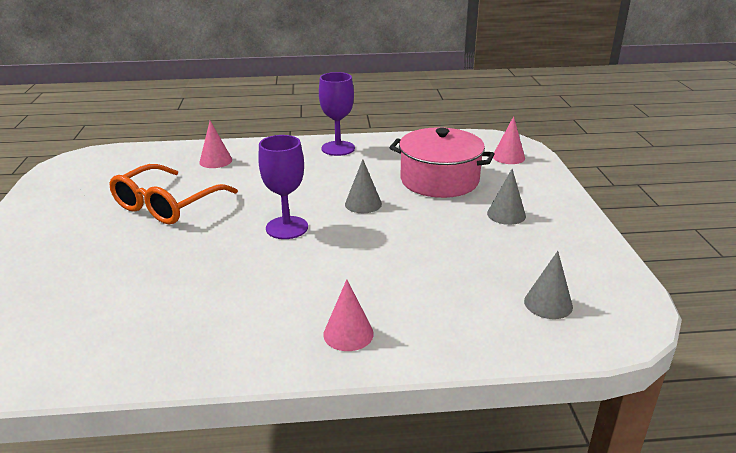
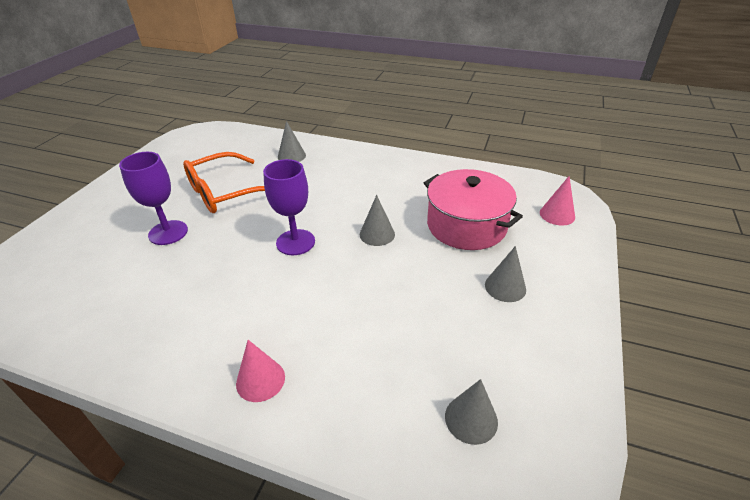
camera: 25 degrees right, 10 degrees up
(215, 161) = (291, 156): pink cone -> grey cone
(338, 148) = (399, 166): purple goblet -> purple goblet (168, 232)

